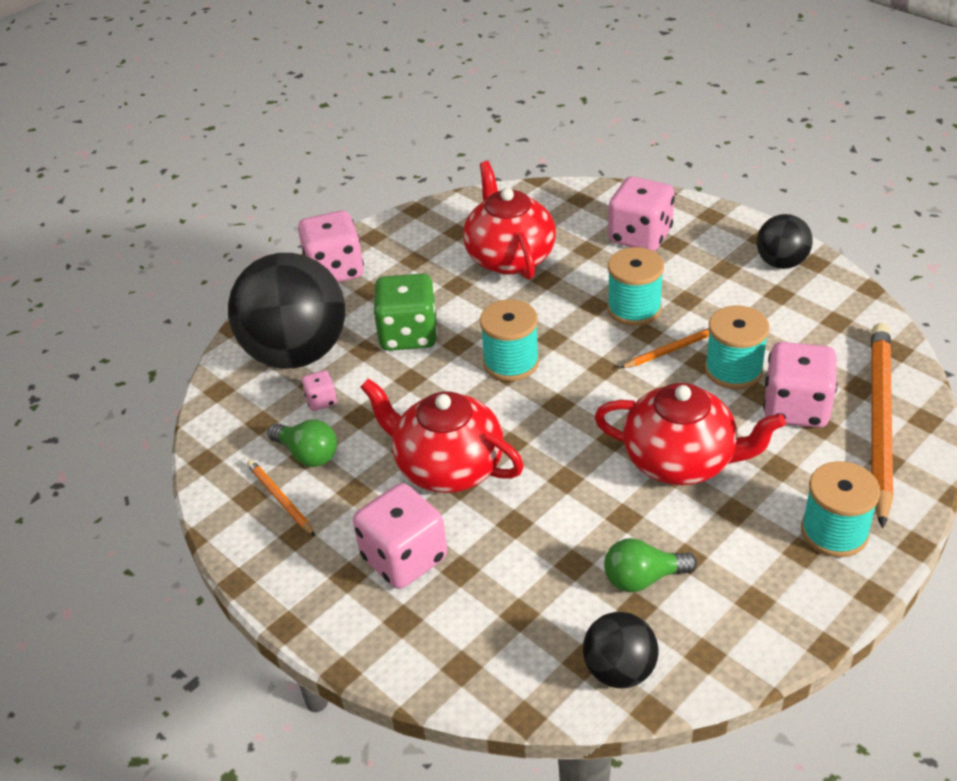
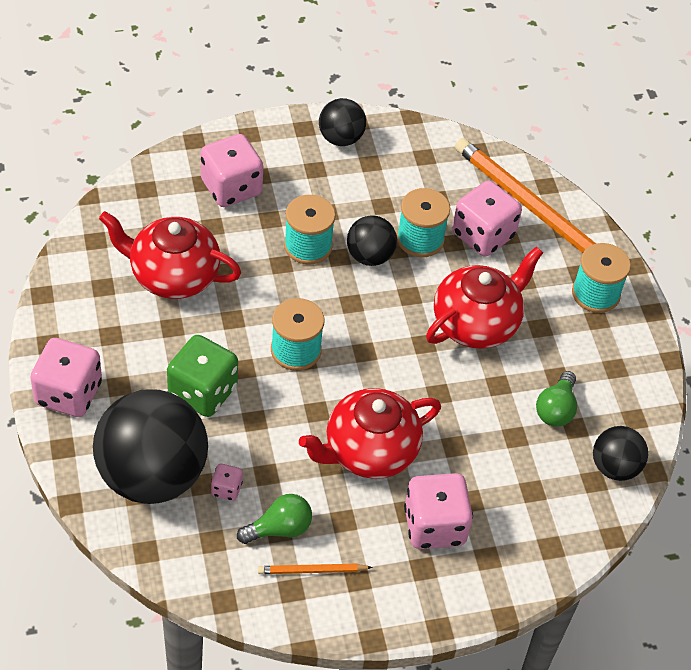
camera: 65 degrees left, 10 degrees up
(671, 350) = (370, 256): orange pencil -> black ball

